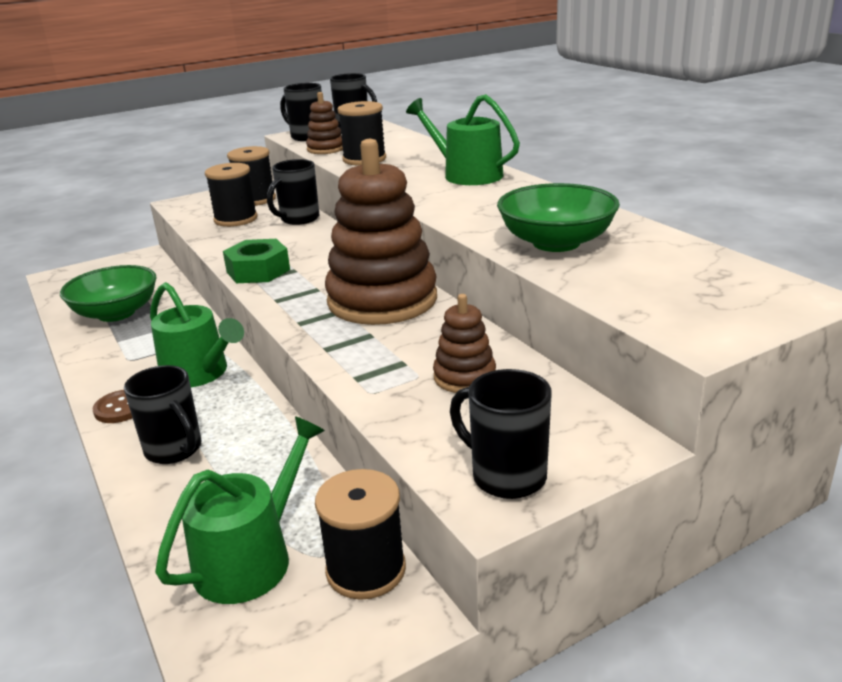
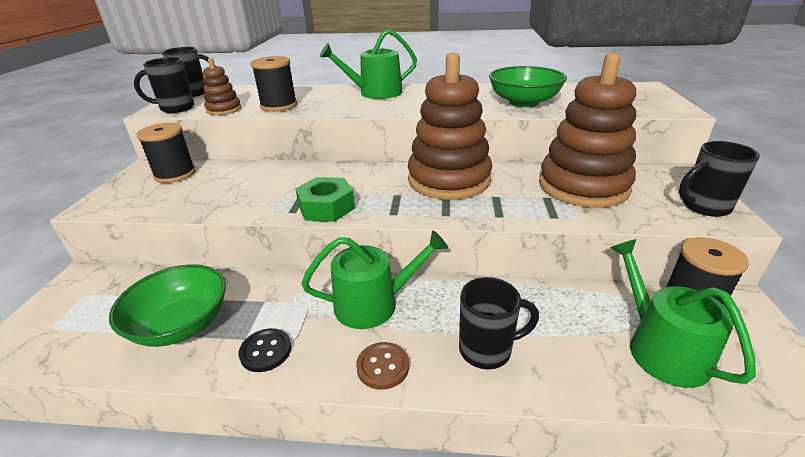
camera: 55 degrees left, 5 degrees up
(108, 355) = (266, 351): none -> black button
(236, 219) = (199, 191): black spool -> none
(298, 219) = (256, 170): black mug -> none
(464, 377) = (583, 186): brown stacking toy -> brown stacking toy, size x2.14

